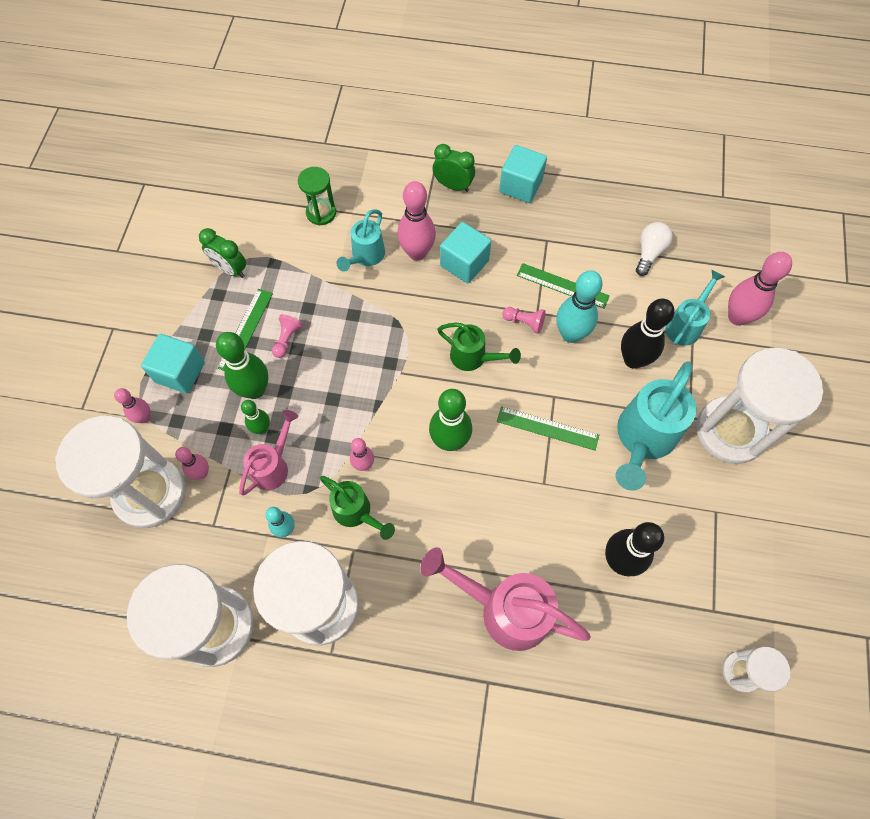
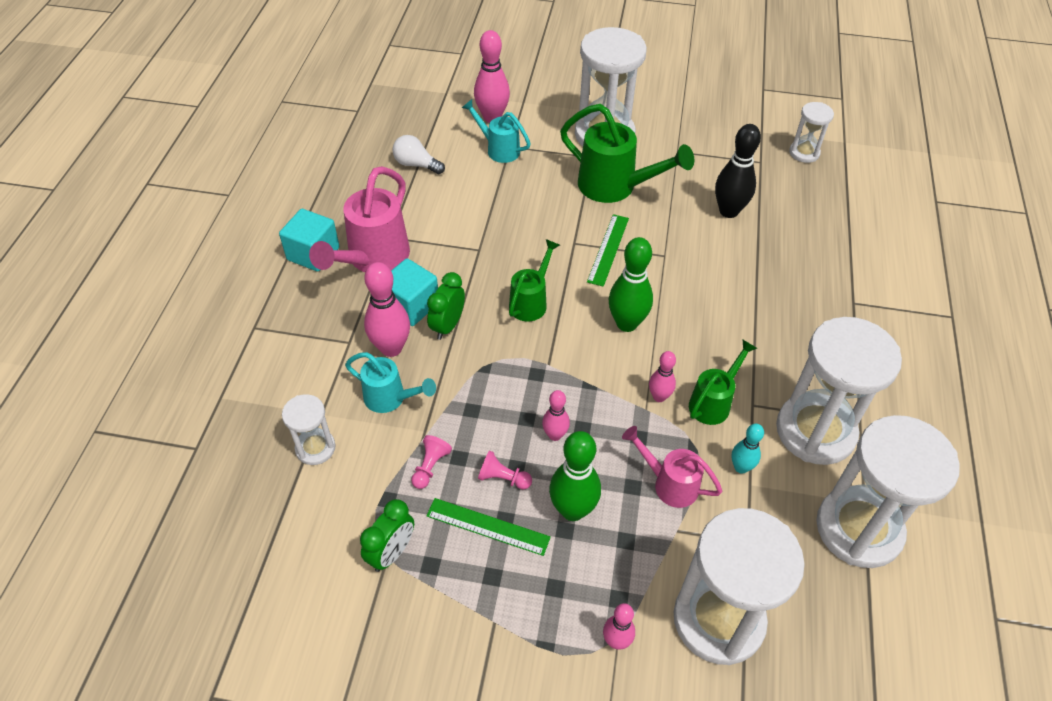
camera: 90 degrees left, 15 degrees down
(180, 372) = (549, 602): turquoise cube -> none
(201, 473) = (685, 561): pink bowling pin -> pink bowling pin (555, 435)
(261, 428) = (623, 499): green bowling pin -> none
(321, 213) = (315, 448): green hourglass -> white hourglass
(453, 186) = (300, 313): green clock -> green clock (447, 326)
(504, 609) = (787, 288): pink watering can -> pink watering can (373, 259)
(524, 322) = (490, 260): pink pawn -> pink pawn (430, 467)
(562, 285) = (448, 228): green ruler -> none
(570, 334) = (505, 226): turquoise bowling pin -> none
(633, 360) = (534, 186): black bowling pin -> none
(642, 439) = (615, 187): turquoise watering can -> green watering can

